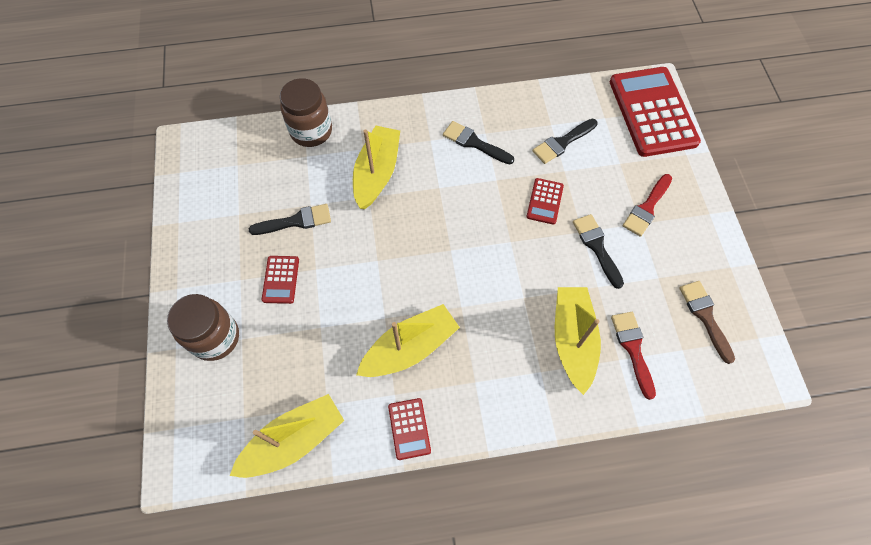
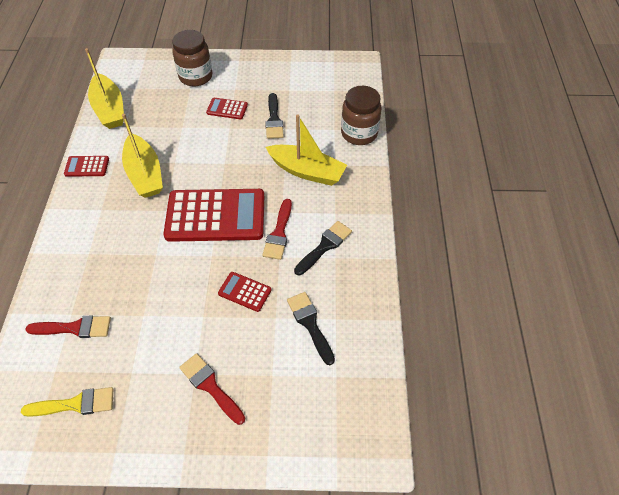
camera: 100 degrees right, 10 degrees down
(467, 185) = (279, 233): none -> red brush
(572, 340) = (103, 282): yellow boat -> none
(597, 247) = (182, 325): black brush -> none
(652, 112) = (335, 434): red calculator -> red calculator (215, 216)
(705, 316) = (75, 404): brown brush -> yellow brush

